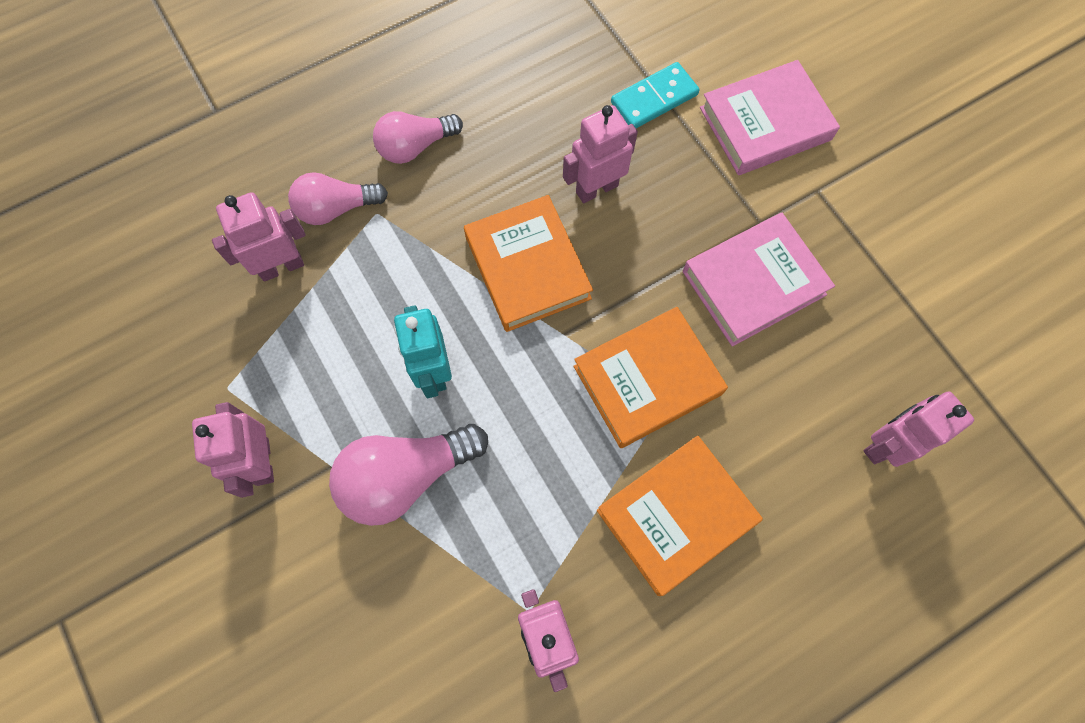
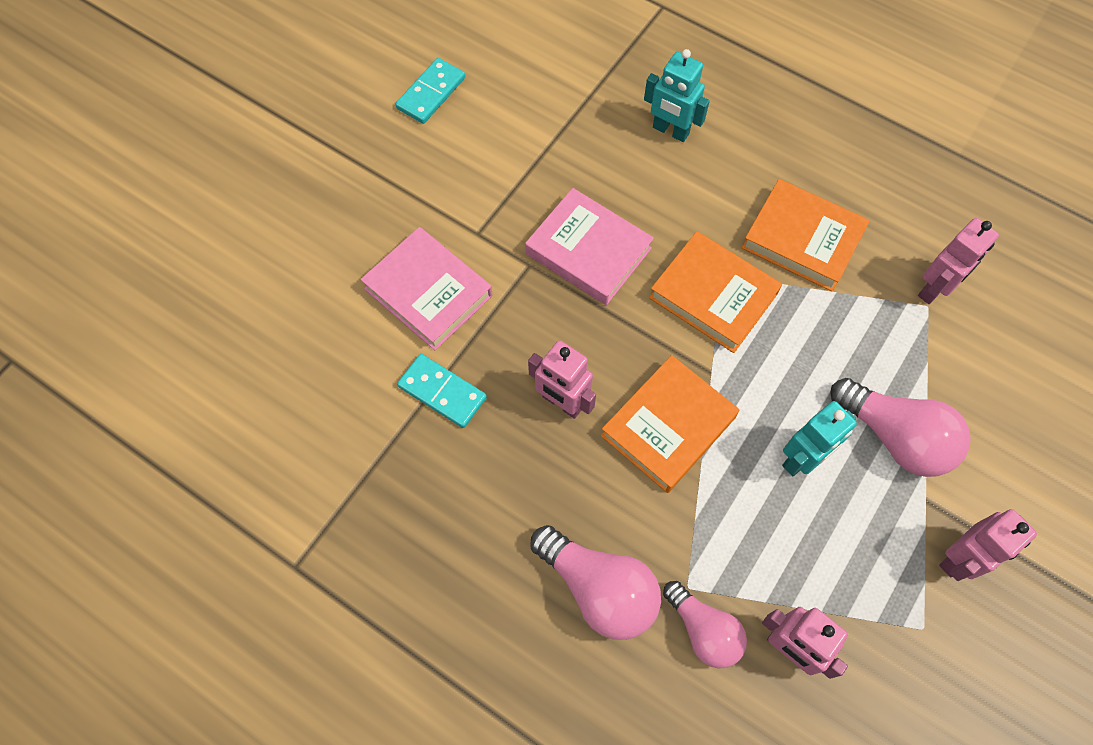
camera: 115 degrees left, 5 degrees down
(415, 146) = (599, 589): pink light bulb -> pink light bulb, size x1.50
(884, 444) = (670, 131): pink robot -> turquoise robot
(1023, 213) = (431, 93): none -> turquoise domino

